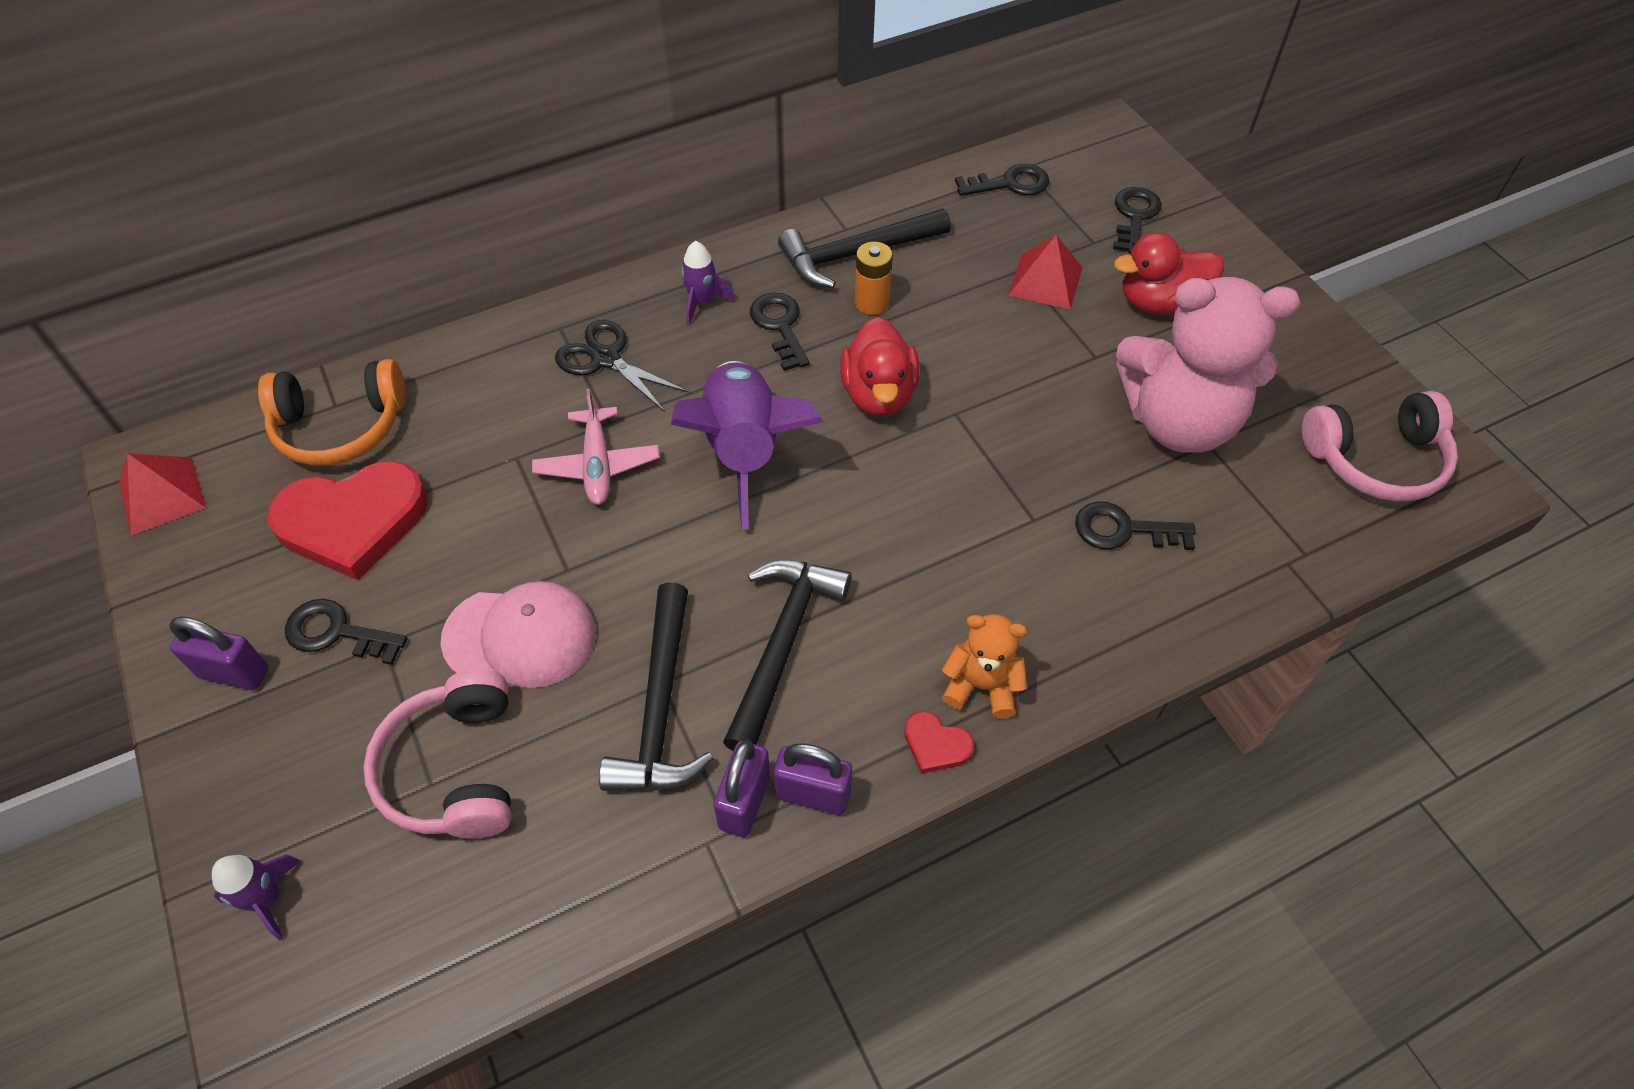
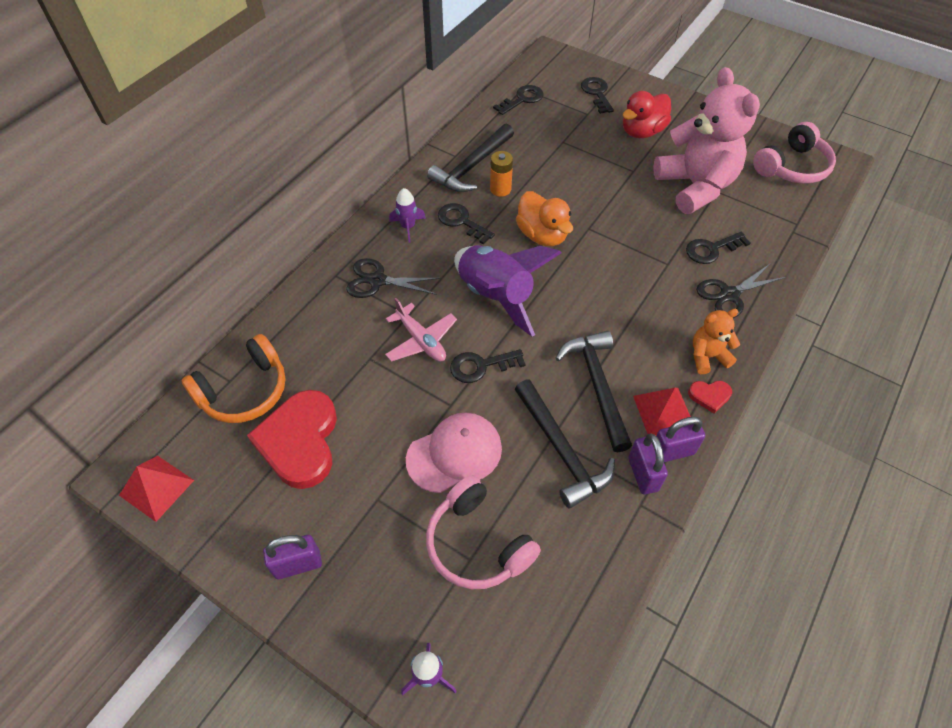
camera: 30 degrees left, 0 degrees up
(336, 632) = (343, 508): black key -> black key (480, 366)
(353, 522) = (300, 441): red heart -> red heart turned 135 degrees clockwise
(878, 394) = (542, 235): red duck -> orange duck
(1045, 281) = (579, 142): red pyramid -> red pyramid (663, 412)
(1094, 611) = (729, 295): none -> black scissors
(1178, 422) = (695, 186): pink teddy bear -> pink teddy bear turned 90 degrees counterclockwise

